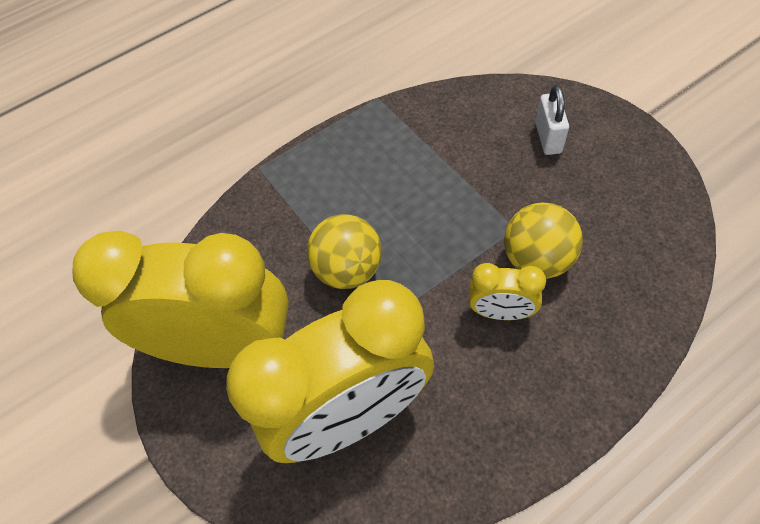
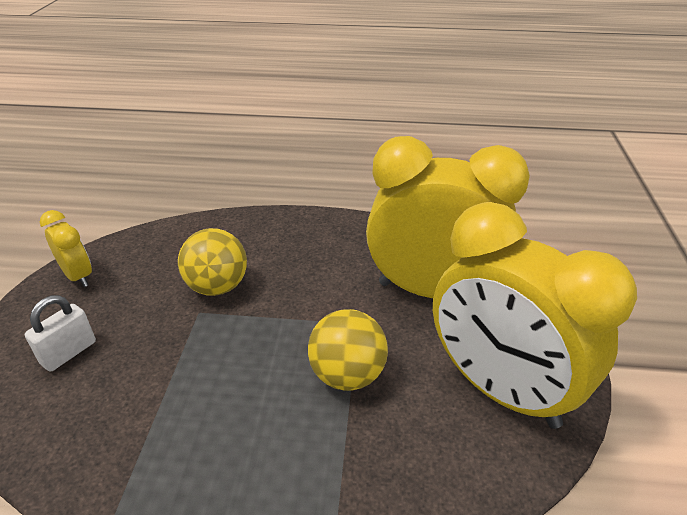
camera: 145 degrees left, 20 degrees down
(501, 312) = (280, 278): yellow clock -> yellow clock (78, 276)

